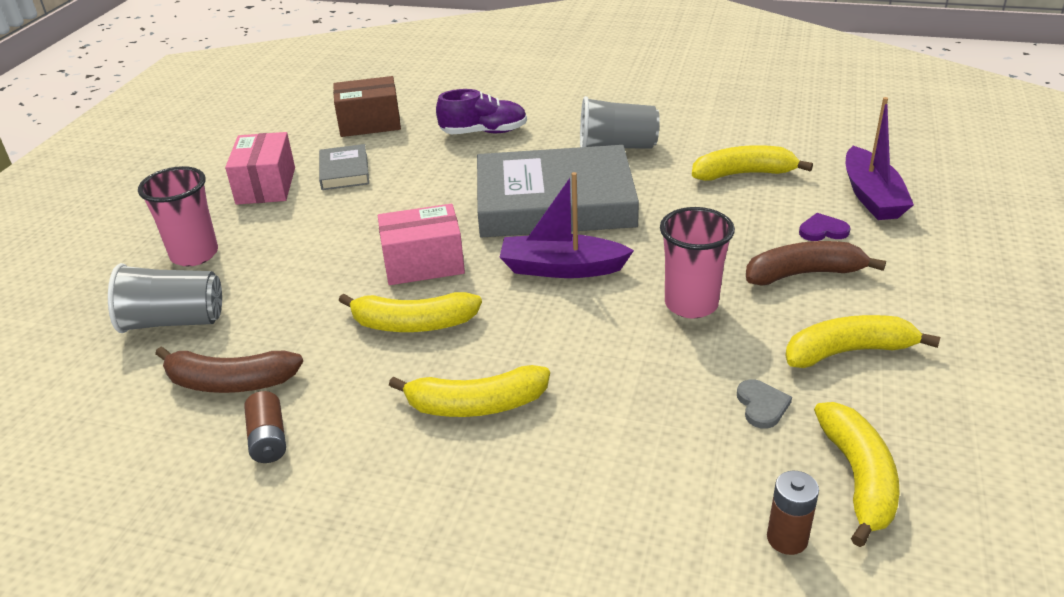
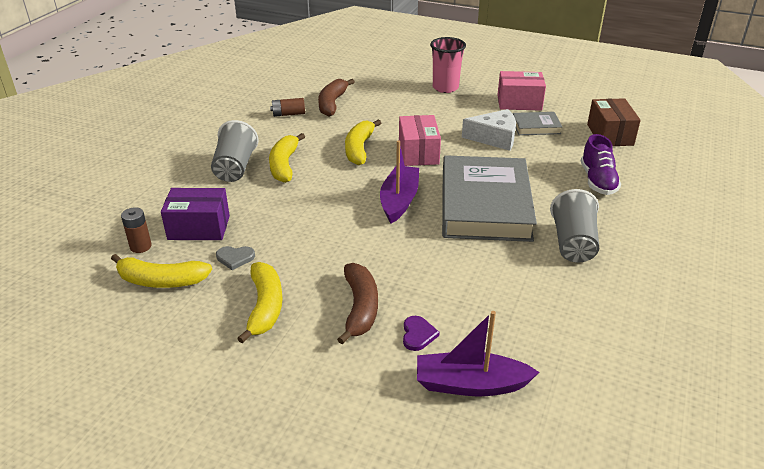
camera: 95 degrees right, 0 degrees up
(174, 321) = (386, 87): grey cup -> grey cup (235, 167)
(377, 202) = (494, 138): none -> white cheese
(691, 304) = (342, 247): pink cup -> none
(701, 472) = (199, 227): none -> purple box
(743, 174) = (520, 308): yellow banana -> none

